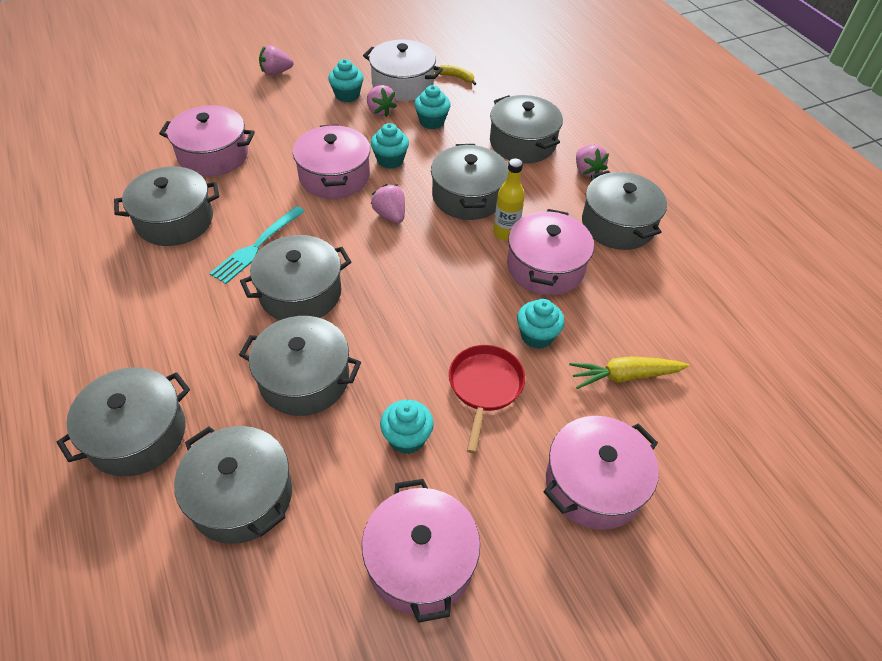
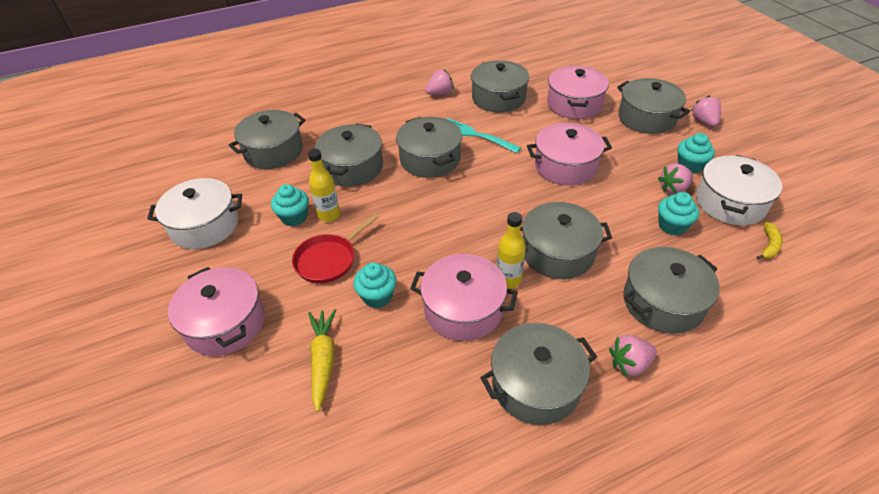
camera: 95 degrees right, 5 degrees down
(137, 434) = (324, 111): grey pot -> grey pot (646, 118)
(390, 160) = (598, 198): turquoise cupcake -> none
(390, 215) = (521, 201): pink strawberry -> pink strawberry (440, 93)
(404, 396) = (329, 215): none -> yellow bottle
(420, 561) = (204, 225): pink pot -> white pot
(484, 387) = (329, 259): red pan -> red pan turned 120 degrees clockwise

